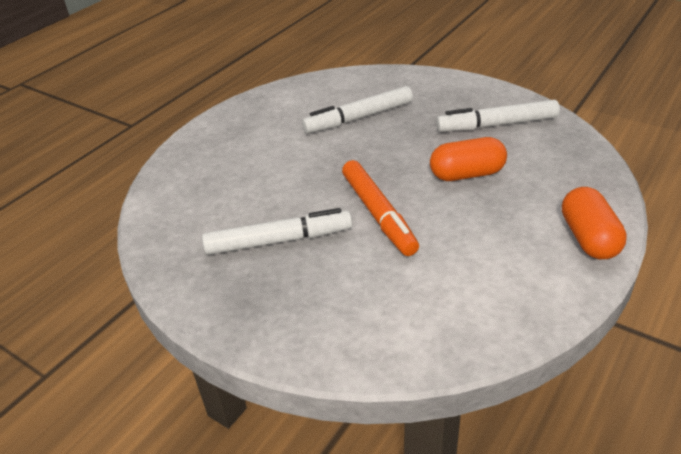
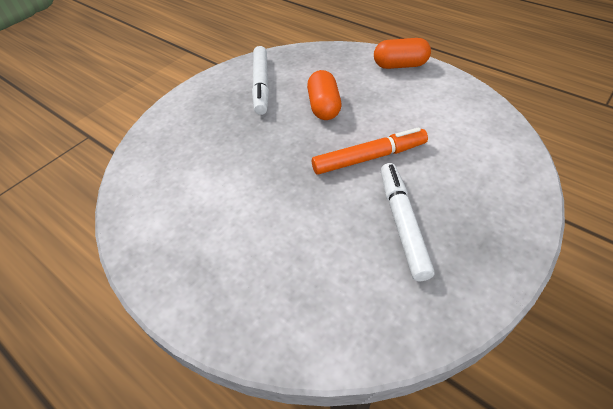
camera: 85 degrees left, 10 degrees up
(359, 118) = (217, 165): white marker -> none

